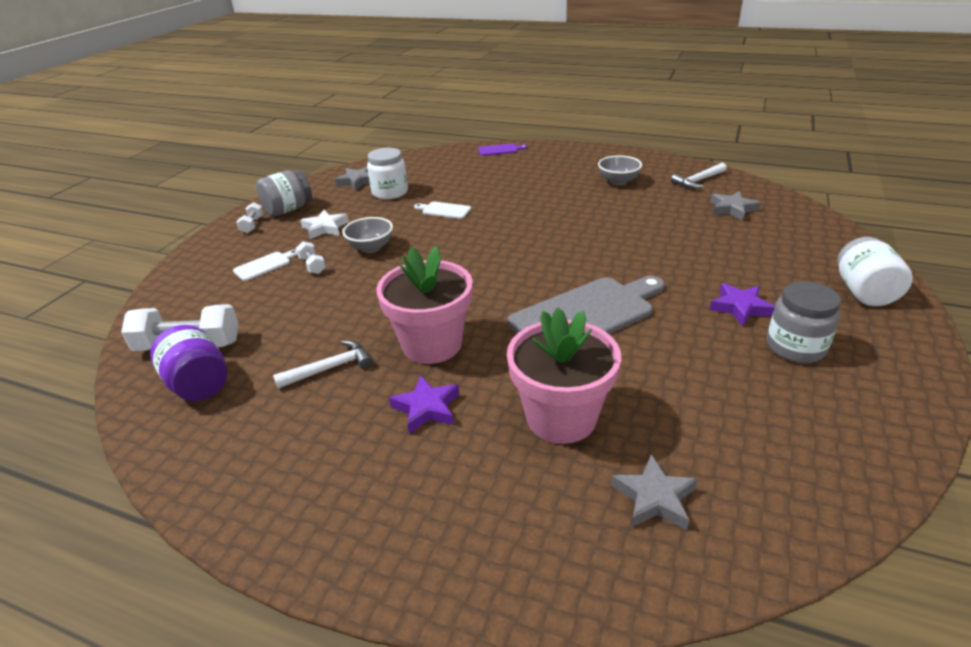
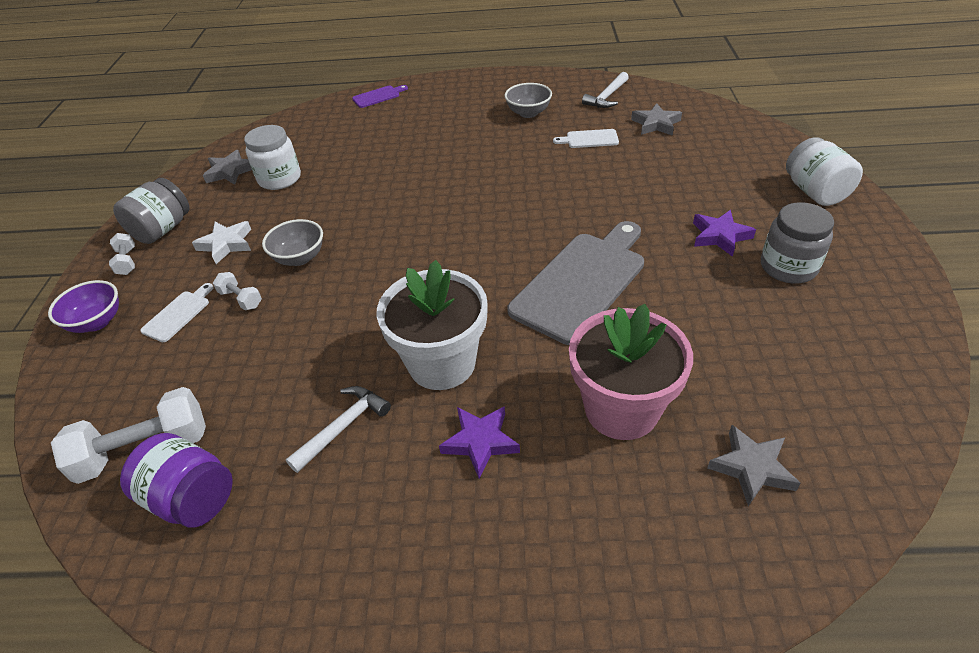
camera: 20 degrees left, 10 degrees up
(210, 258) = (97, 322): none -> purple bowl
(432, 344) = (442, 363): pink flower pot -> white flower pot
(444, 210) = (358, 189): white cutting board -> white cutting board (589, 139)

